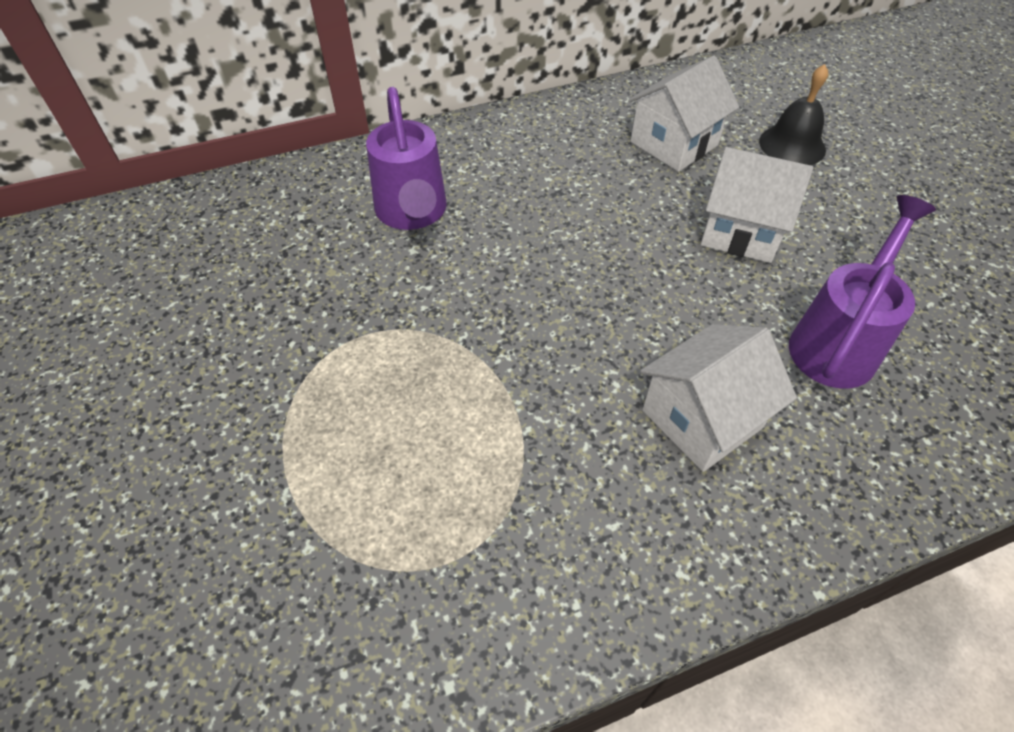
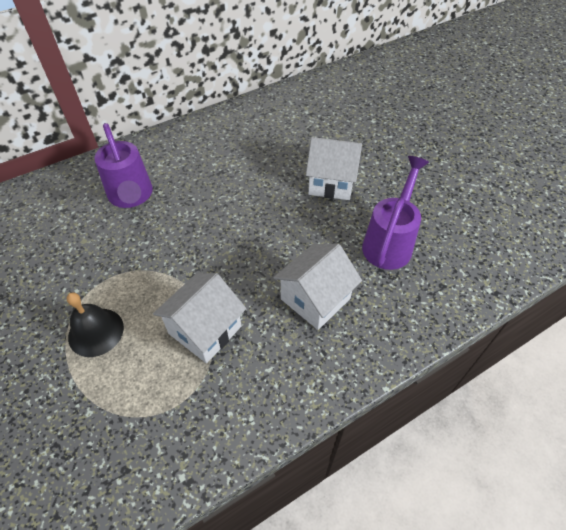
camera: 10 degrees left, 0 degrees up
(673, 144) = (288, 133): white house -> white house (205, 330)
(792, 145) = (358, 126): black bell -> black bell (96, 332)

